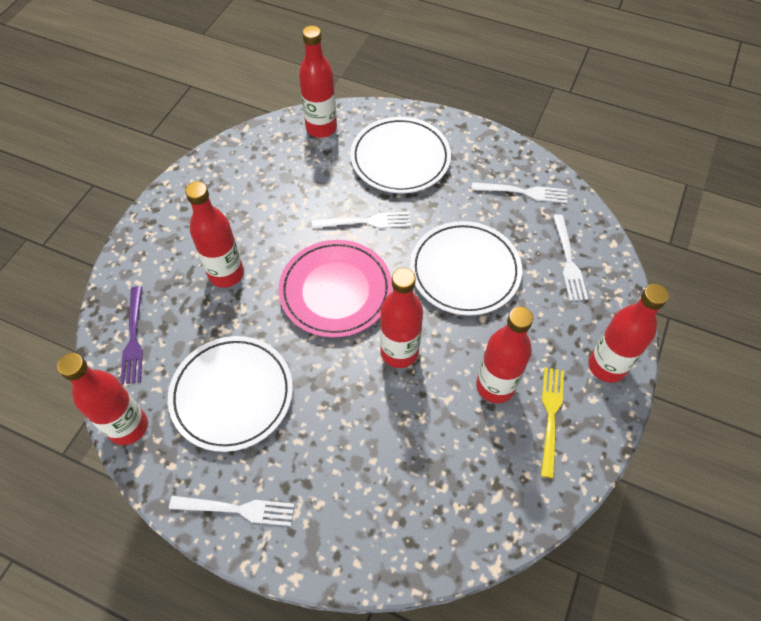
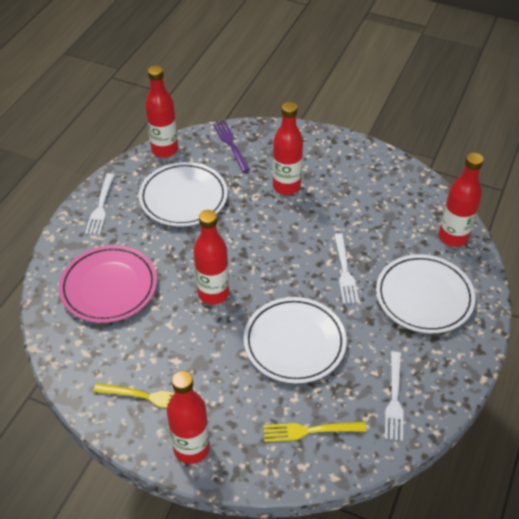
camera: 90 degrees right, 10 degrees down
(134, 339) = (230, 144): purple fork -> purple fork turned 75 degrees clockwise
(336, 291) = (271, 252): pink plate -> pink plate (109, 287)
(495, 386) = (178, 358): red bottle -> none
(568, 261) = (309, 431): white fork -> yellow fork

